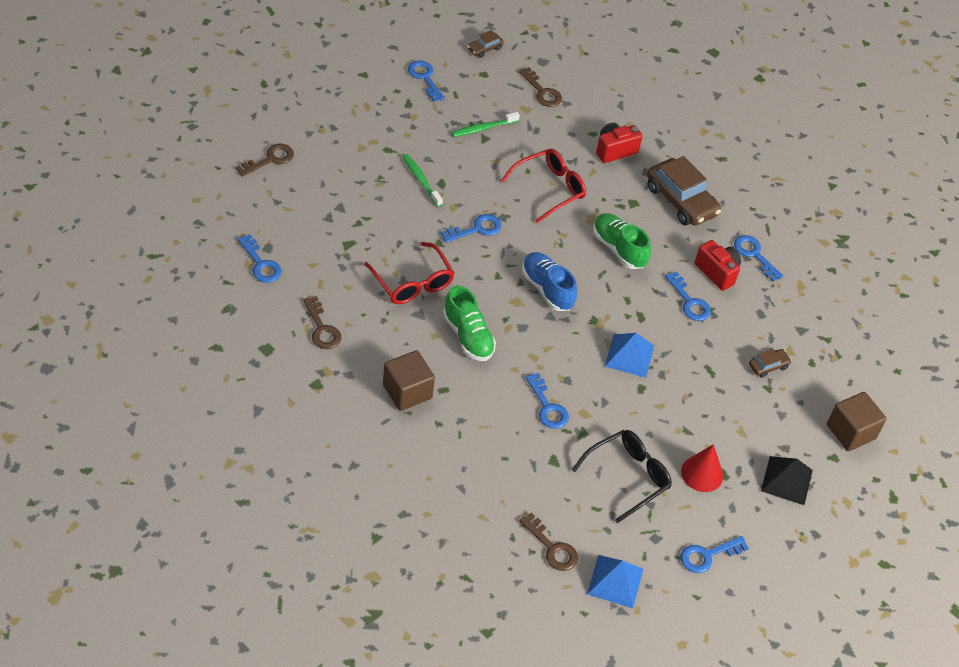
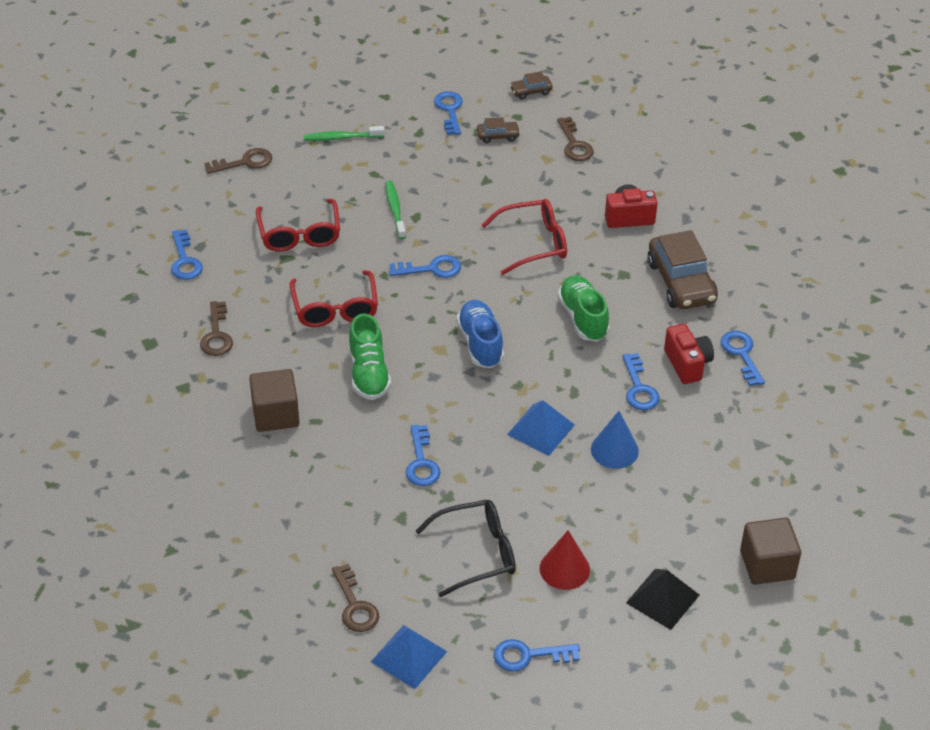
camera: 25 degrees right, 5 degrees down
(349, 218) = (299, 234): none -> red glasses
(483, 128) = (490, 170): green toothbrush -> green toothbrush (342, 138)
(694, 360) = (614, 450): none -> blue cone
(768, 366) = (700, 474): brown car -> brown car (498, 136)

